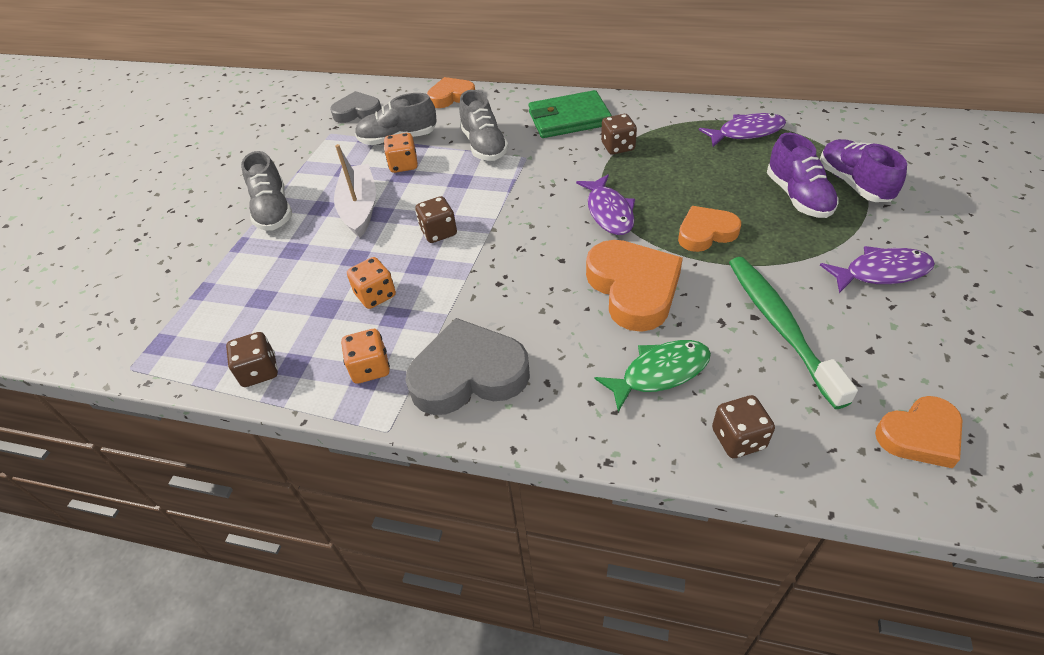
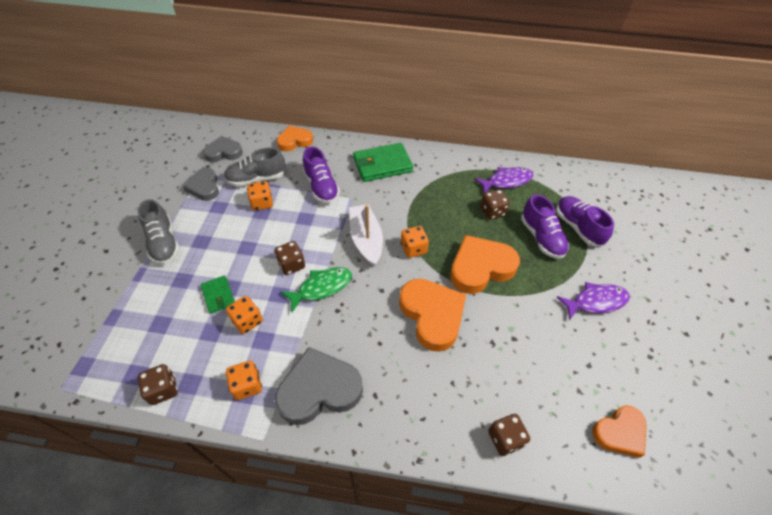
camera: 10 degrees left, 5 degrees up
(330, 149) = (204, 187): none -> grey heart
(339, 267) = (218, 295): none -> green wallet
(359, 208) = (231, 242): white boat -> white boat (366, 239)
(484, 145) = (321, 187): grey shoe -> purple shoe
(609, 212) = (413, 249): purple fish -> orange dice
(618, 147) = (418, 191): brown dice -> brown dice (492, 212)
(660, 373) = (452, 386): green fish -> green fish (321, 287)
(706, 233) = (480, 267): orange heart -> orange heart, size x1.61
(780, 326) = (531, 346): green toothbrush -> none

